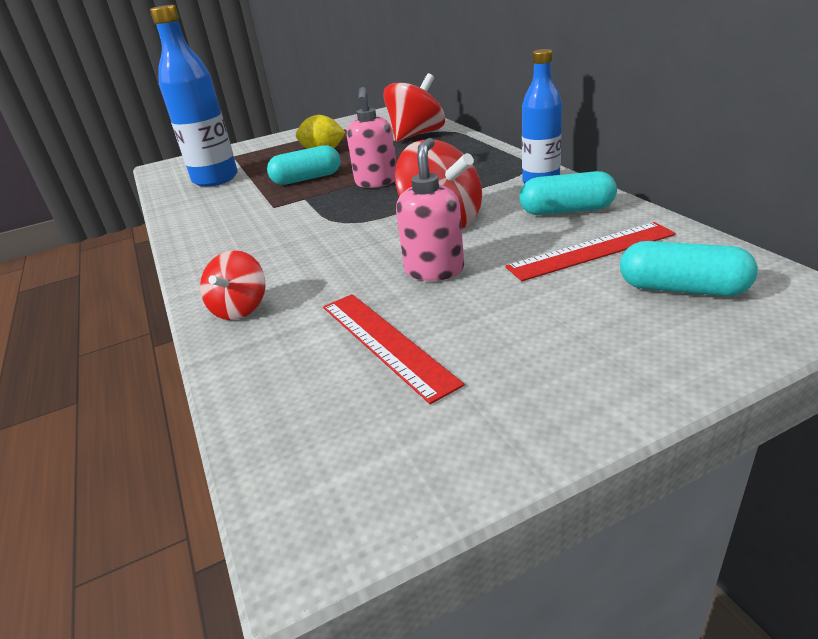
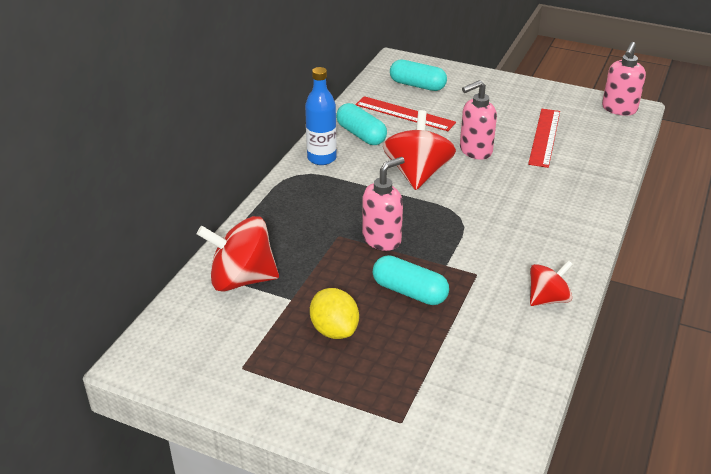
camera: 135 degrees left, 5 degrees up
(215, 179) = (469, 373): blue bottle -> none
(240, 308) = (586, 195): red spinning top -> red spinning top (547, 299)
(336, 506) = (619, 109): none -> pink soap dispenser
(682, 288) = (417, 85): turquoise capsule -> turquoise capsule turned 45 degrees counterclockwise

